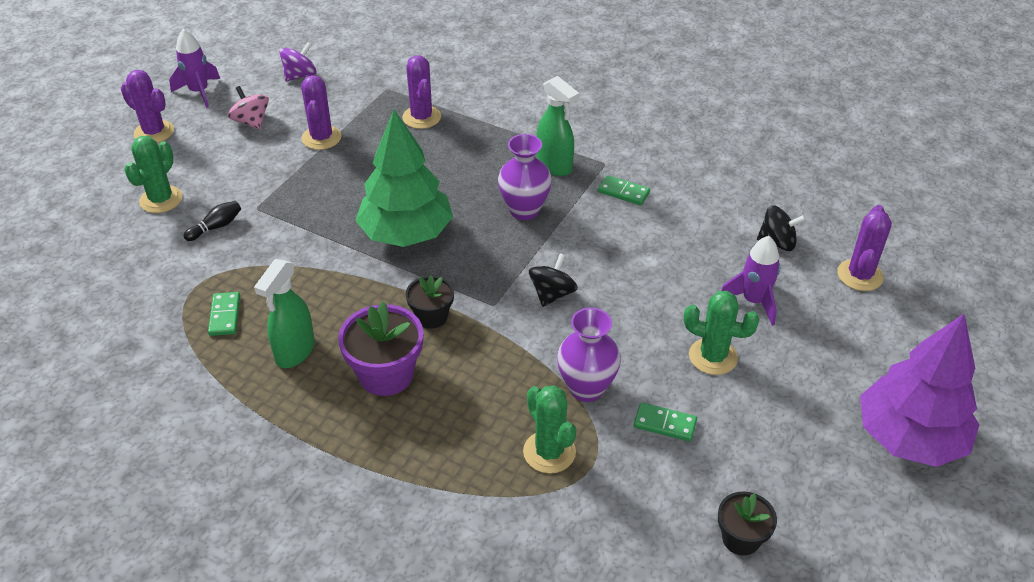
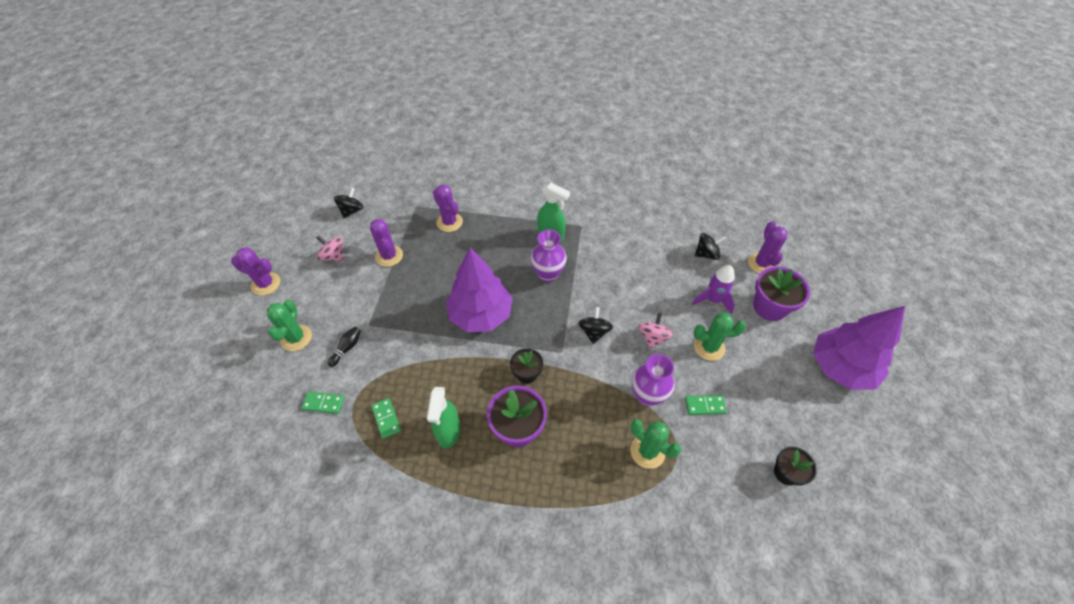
camera: 20 degrees left, 10 degrees up
(199, 92) = (285, 242): purple rocket -> none
(300, 75) = (351, 211): purple spinning top -> black spinning top
(406, 234) = (481, 315): green tree -> purple tree
(623, 192) = (601, 244): green domino -> green domino (324, 403)
(634, 323) = (652, 338): none -> pink spinning top
(839, 333) = (769, 307): none -> purple flower pot

